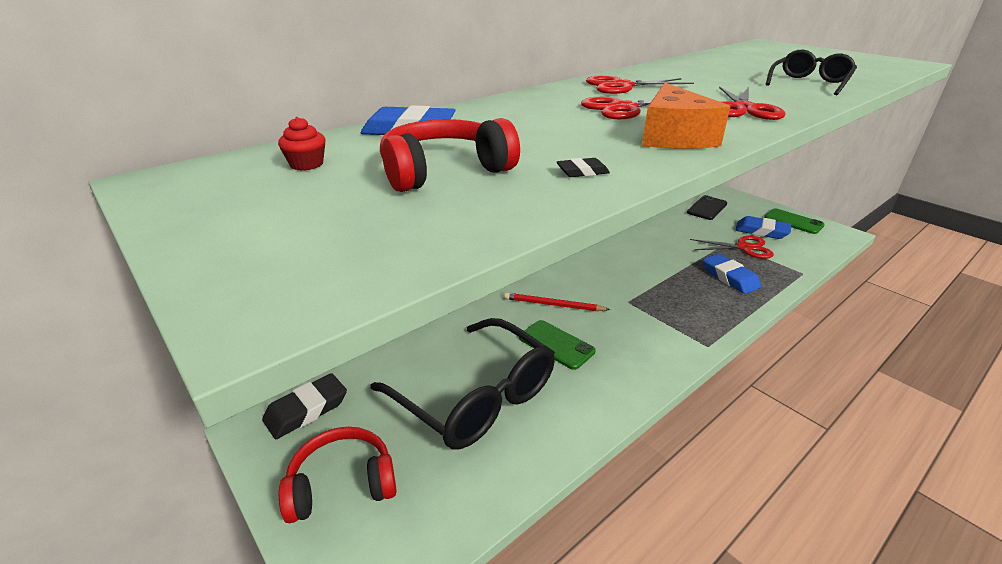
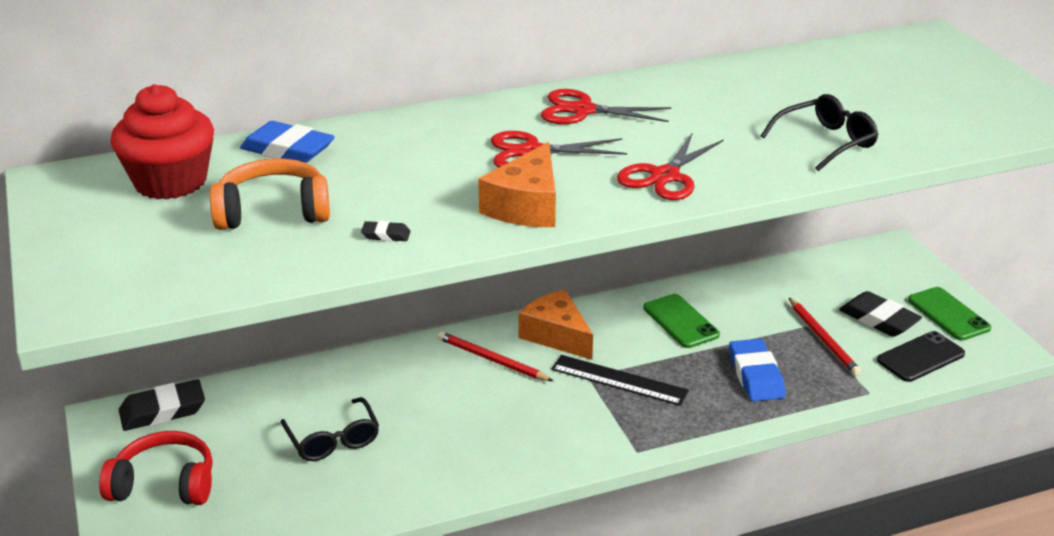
camera: 20 degrees right, 0 degrees up
(307, 164) = (170, 182): red cupcake -> red cupcake, size x2.50
(444, 171) = (273, 211): red headphones -> orange headphones
(476, 397) = (333, 440): black glasses -> black glasses, size x0.51
(556, 344) = (458, 407): green phone -> green phone (680, 321)
(583, 279) = (556, 335): none -> orange cheese
(650, 299) = (619, 380): none -> black ruler
(707, 208) = (834, 266): black phone -> black phone (920, 357)
(744, 248) = (823, 339): red scissors -> red pencil
(761, 231) = (878, 319): blue eraser -> black eraser

